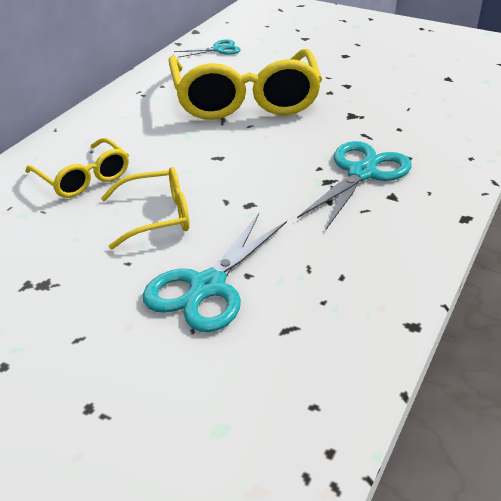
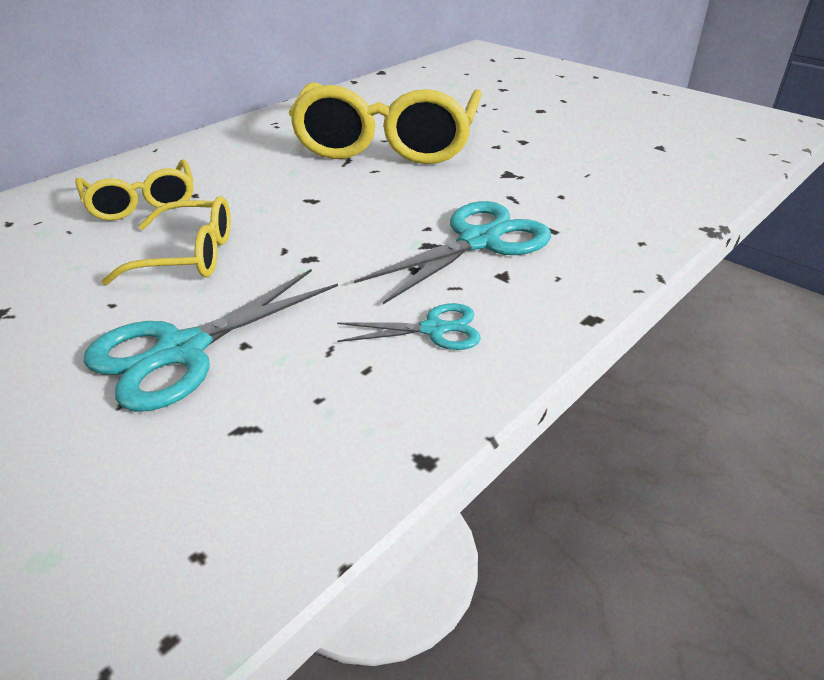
camera: 15 degrees right, 0 degrees up
(218, 49) = (393, 91): turquoise scissors -> turquoise scissors (433, 329)

